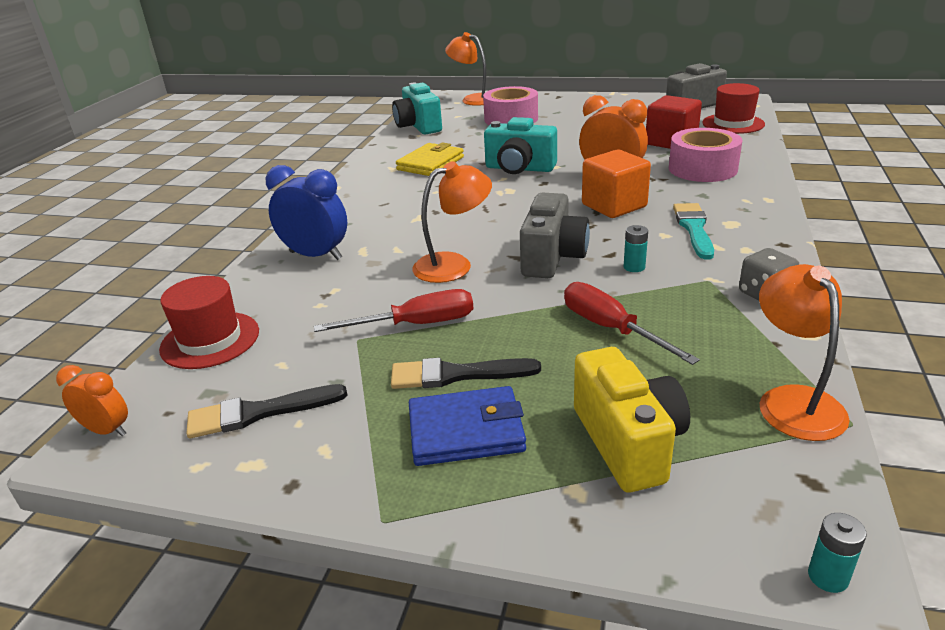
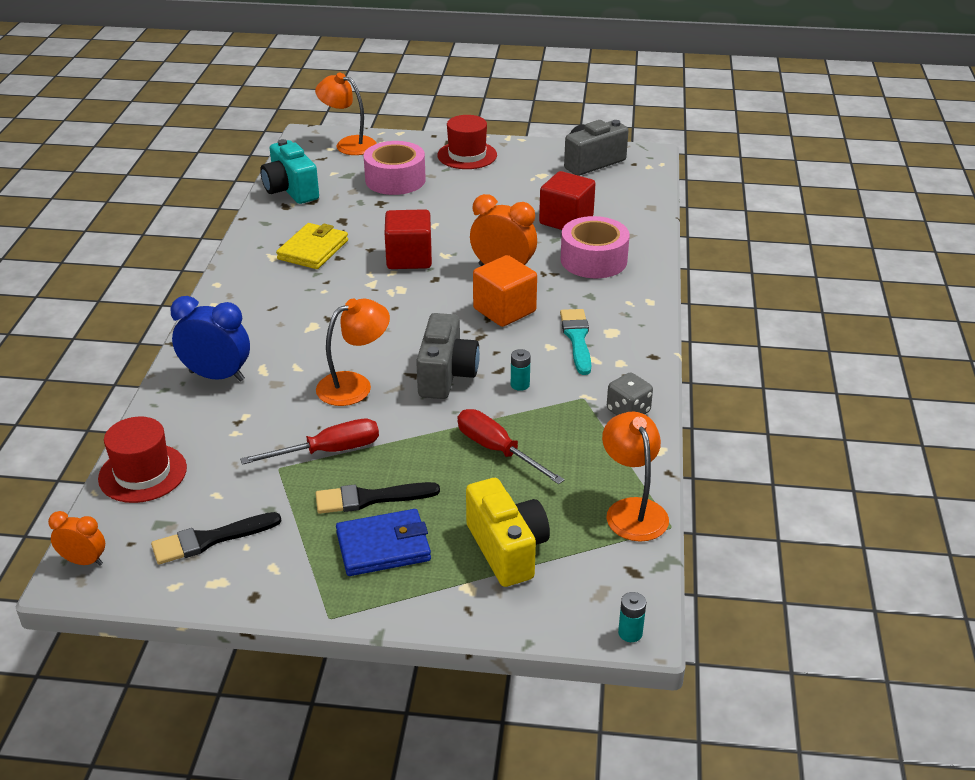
camera: 10 degrees left, 5 degrees up
(519, 168) = (409, 258): turquoise camera -> red cube
(733, 123) = (632, 193): red hat -> red hat (467, 155)

